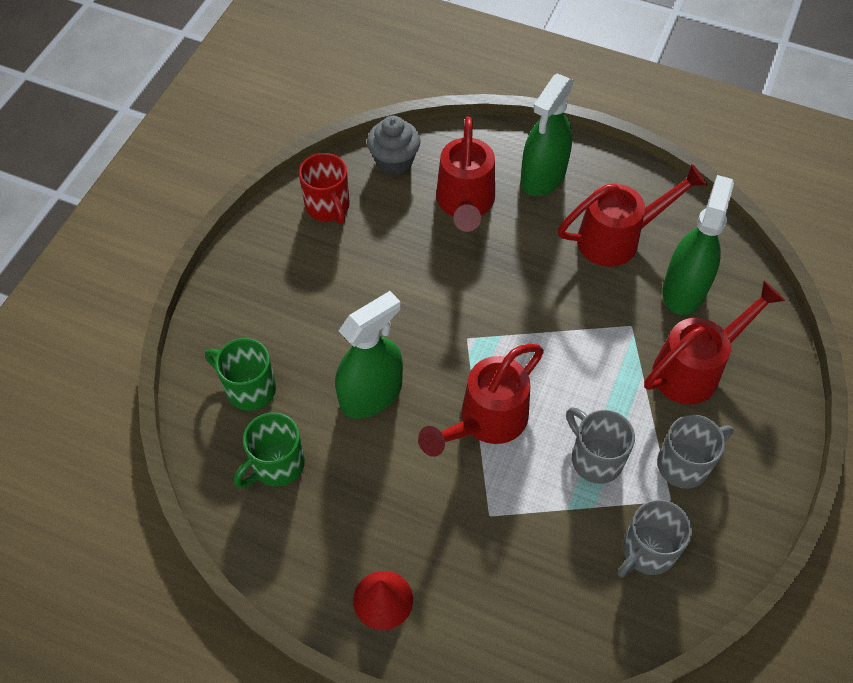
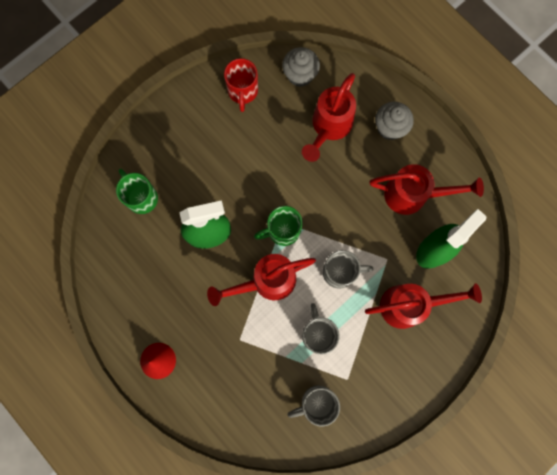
camera: 25 degrees right, 20 degrees up
(276, 465) = (136, 253): green mug -> green mug (282, 231)
(543, 176) = (390, 128): green spray bottle -> grey cupcake
(685, 464) = (368, 362): grey mug -> grey mug (340, 272)

